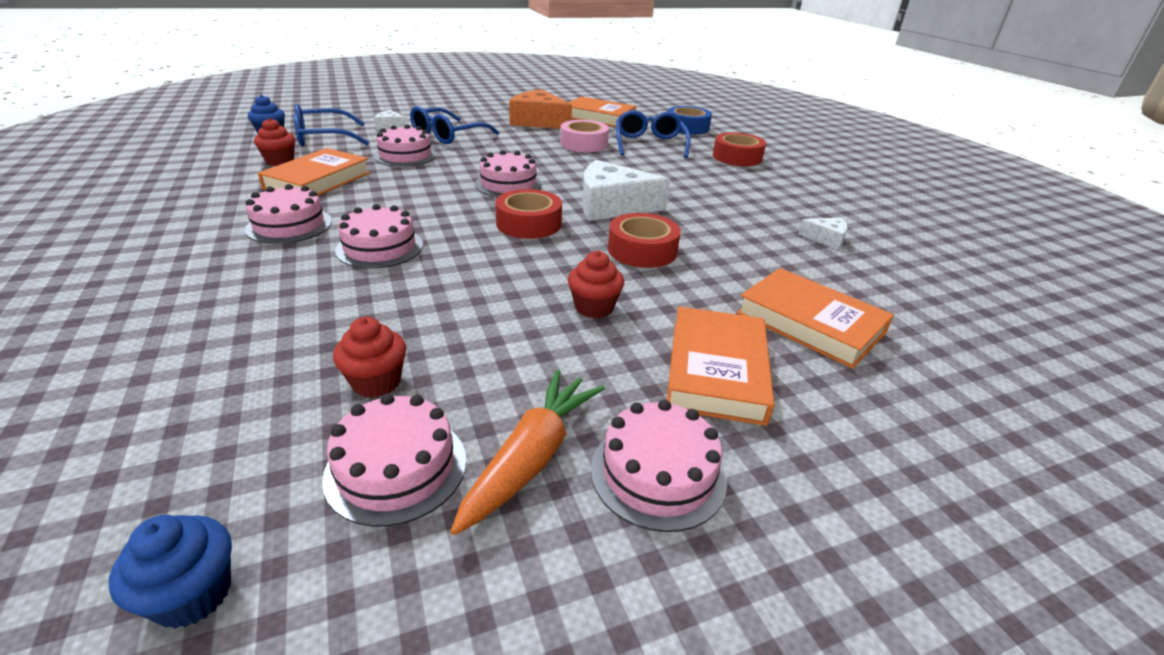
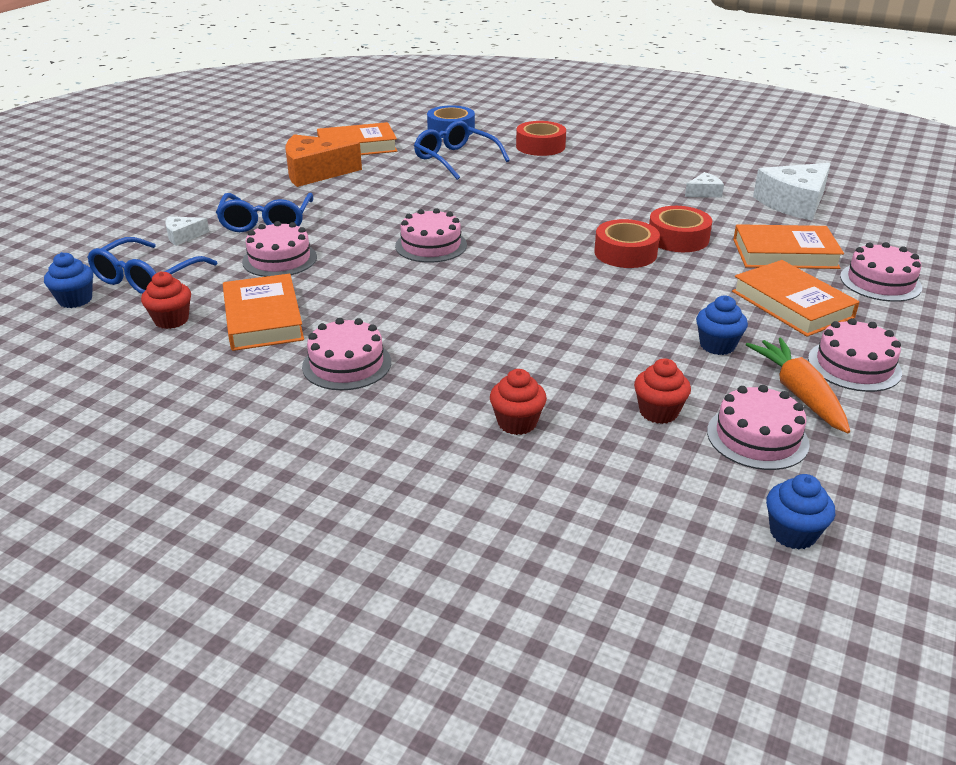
camera: 40 degrees left, 0 degrees up
(380, 247) = (460, 341): pink cake -> pink cake (880, 282)
(529, 224) = (518, 270): red tape -> red tape (678, 238)
(555, 361) = (717, 345): none -> blue cupcake
(584, 144) = (405, 181): pink tape -> none
(594, 307) = (674, 305): red cupcake -> red cupcake (517, 423)
(612, 206) = (541, 228): white cheese -> white cheese (794, 203)

